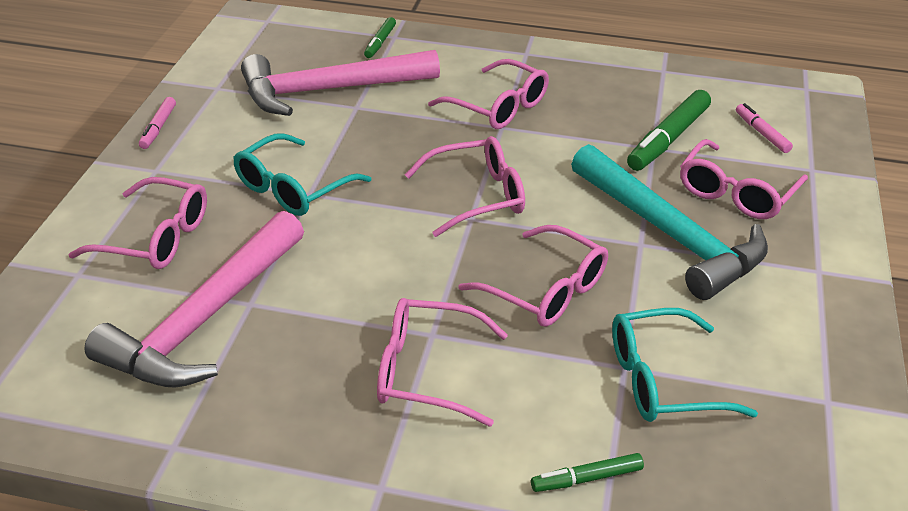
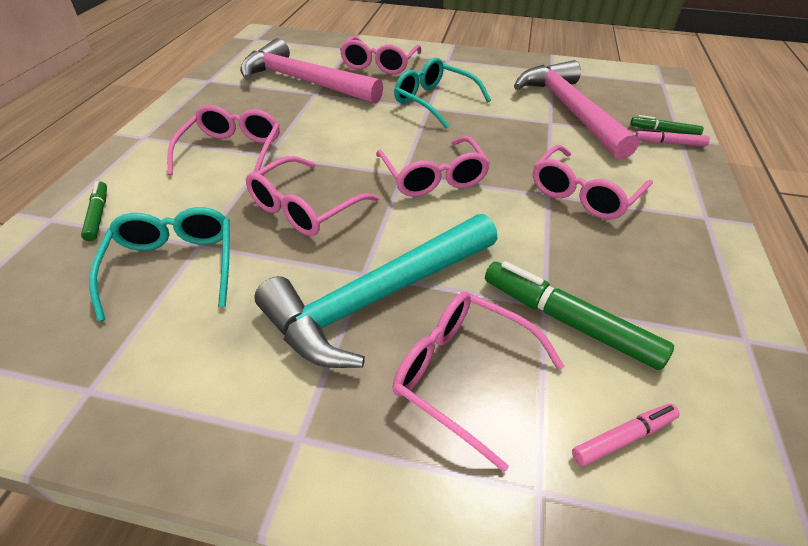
camera: 90 degrees right, 5 degrees up
(158, 128) = (494, 57): pink marker -> pink marker (669, 143)

